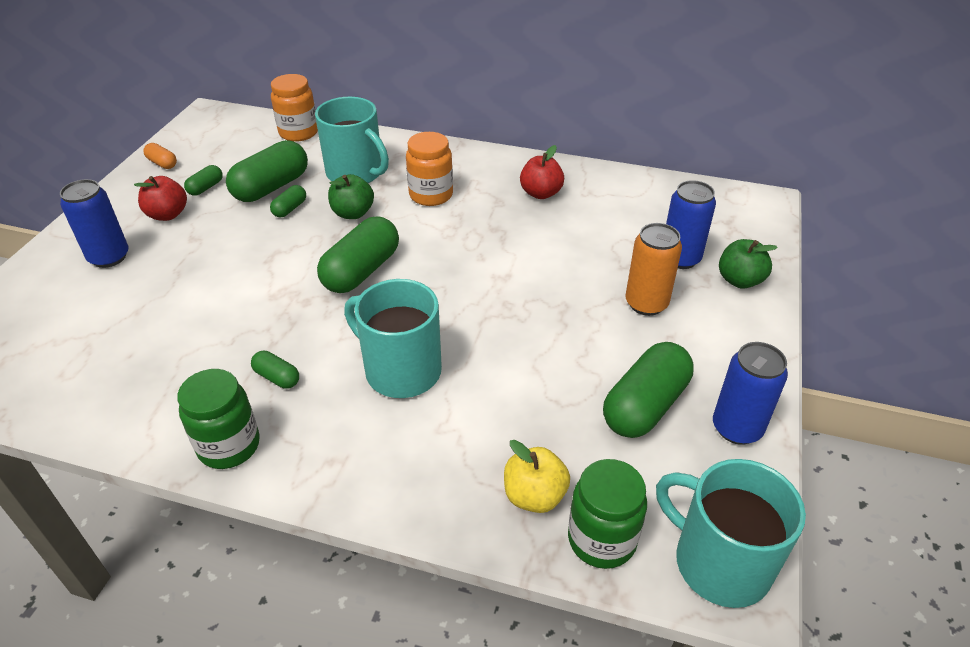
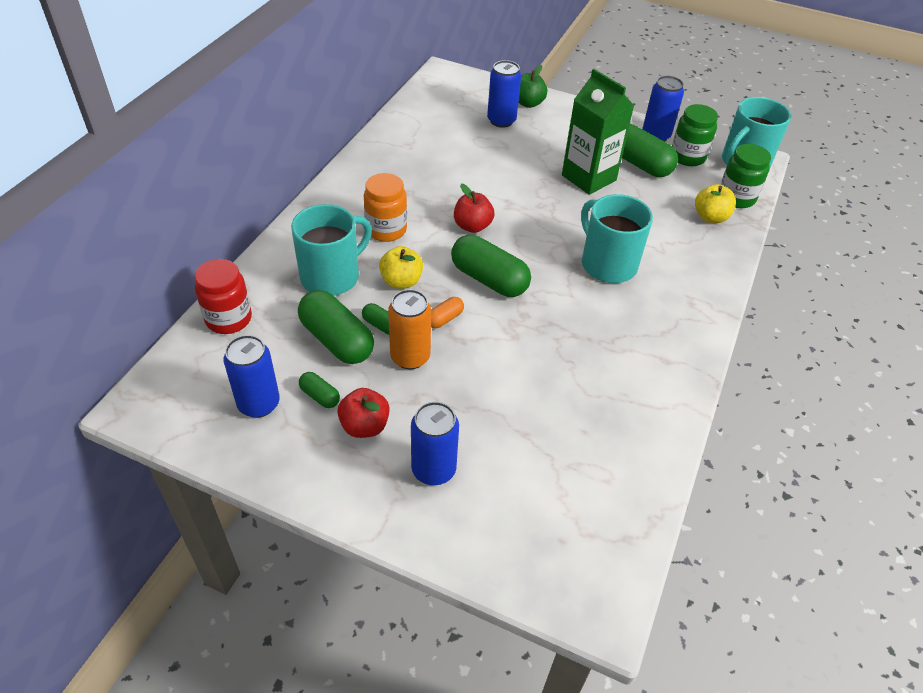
camera: 85 degrees left, 5 degrees up
(162, 163) = (249, 443): orange capsule -> orange capsule (444, 319)
(202, 161) = (259, 404): none -> blue can
(229, 446) = (682, 357): green jar -> green jar (687, 157)
(277, 377) = (613, 331): green capsule -> none
(298, 133) = (228, 319): orange jar -> red jar
(353, 213) = (401, 281): green apple -> yellow apple
(401, 370) = (607, 264): turquoise mug -> turquoise mug turned 105 degrees clockwise
(541, 193) = (402, 168): red apple -> red apple (472, 226)
(584, 348) = (588, 178): none -> green carton
(646, 303) = (547, 144): orange can -> orange can (410, 357)

